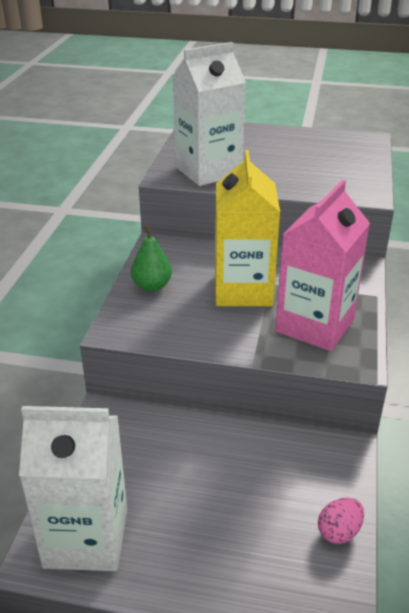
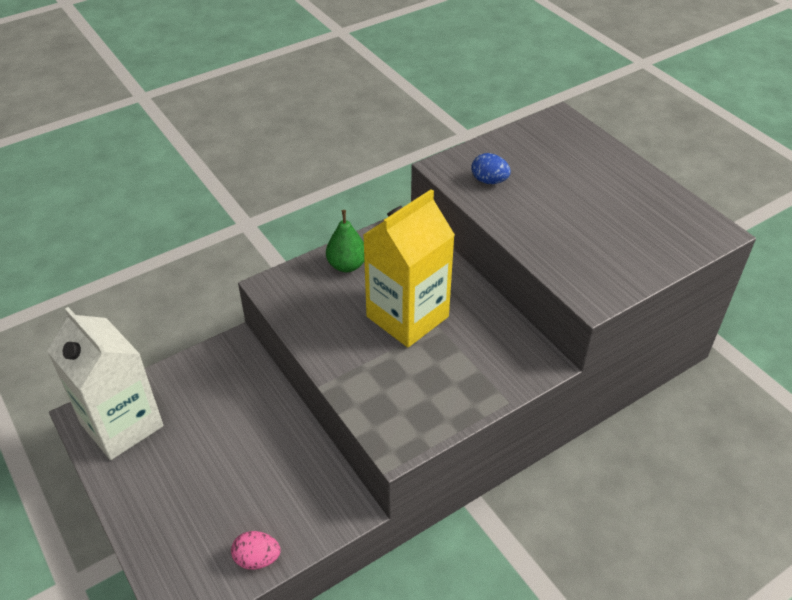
camera: 45 degrees right, 10 degrees up
(208, 171) = (489, 181): white carton -> blue egg
(315, 325) = (414, 389): pink carton -> none

